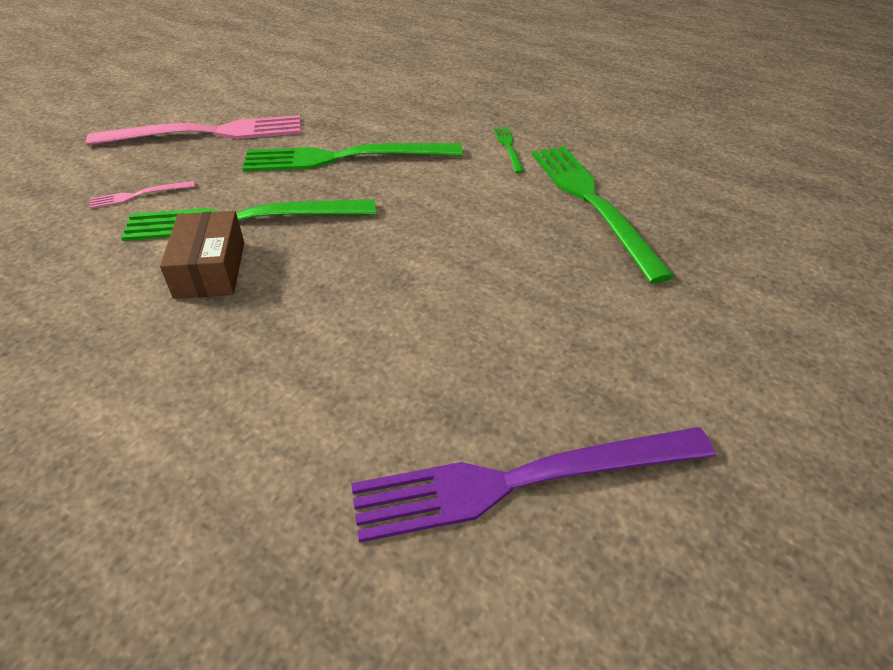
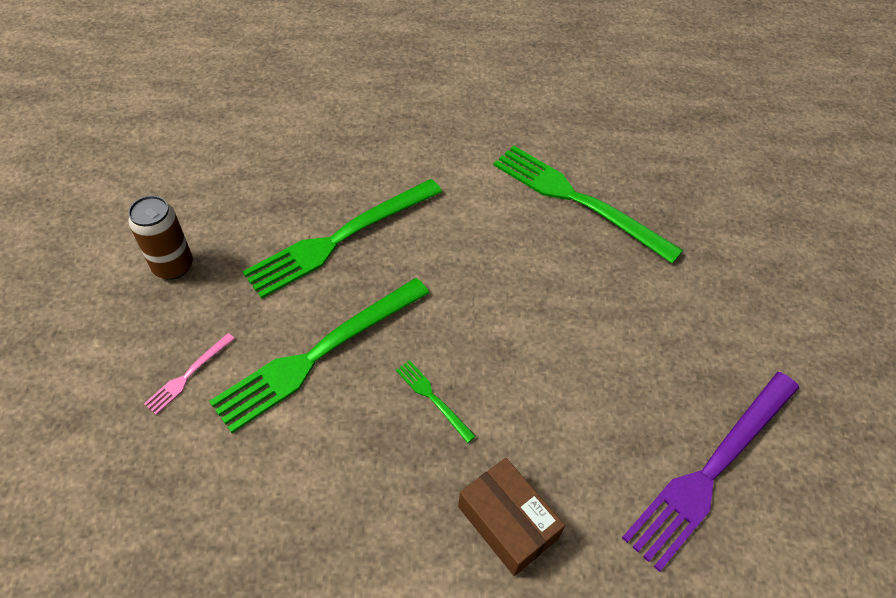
camera: 35 degrees left, 10 degrees up
(206, 133) = (173, 266): pink fork -> brown can
(210, 269) = (345, 420): brown box -> brown box (507, 522)
(508, 147) = (469, 164): green fork -> green fork (433, 398)

